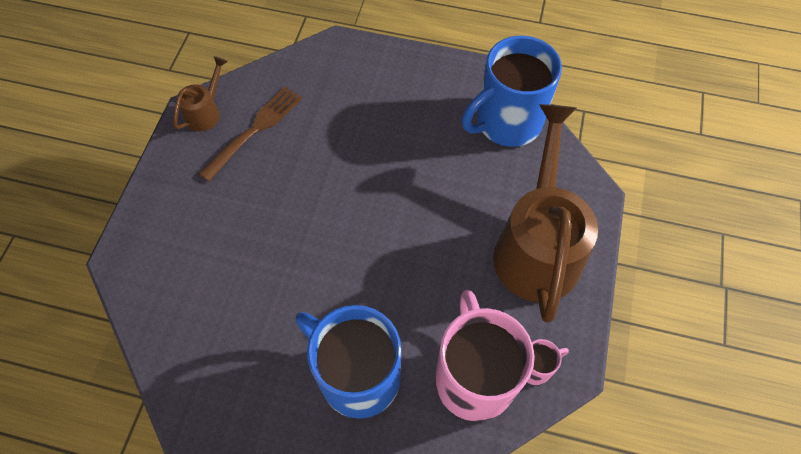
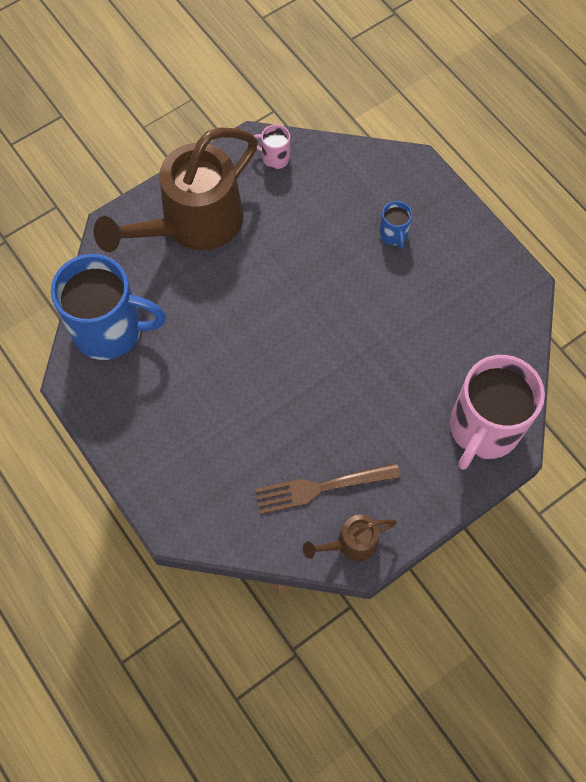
camera: 140 degrees left, 5 degrees up
(357, 376) = (393, 235): blue mug -> blue mug, size x0.43
(473, 377) = (319, 180): pink mug -> pink mug (483, 428)

